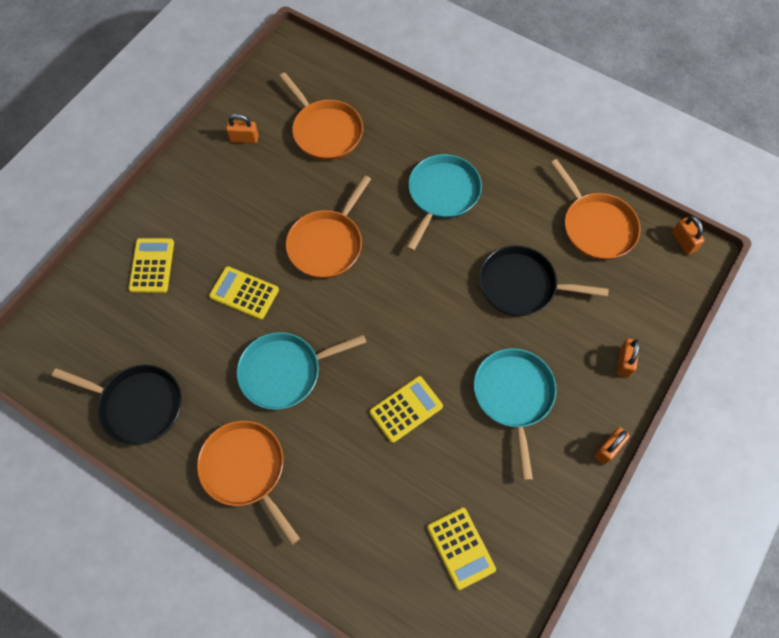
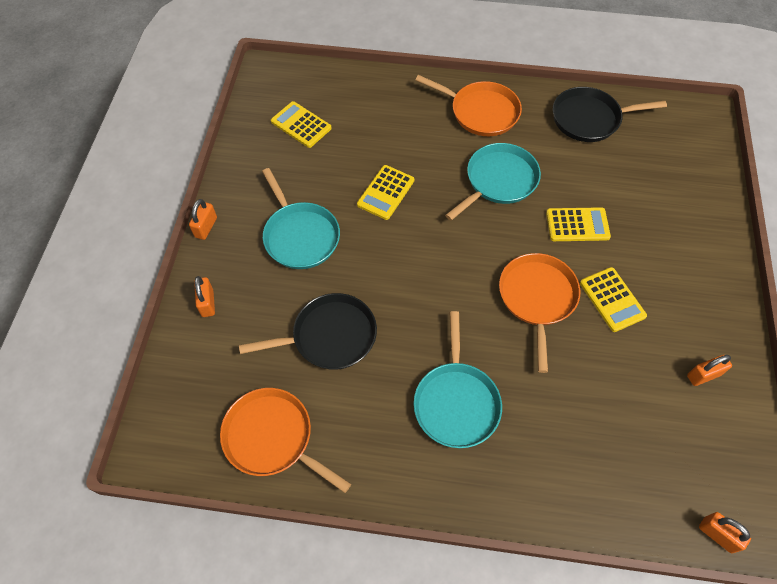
camera: 155 degrees right, 5 degrees down
(152, 266) = (672, 215): yellow calculator -> yellow calculator (612, 299)
(325, 131) = (628, 425): orange pan -> none
(683, 241) = (168, 462): orange padlock -> orange padlock (717, 535)

